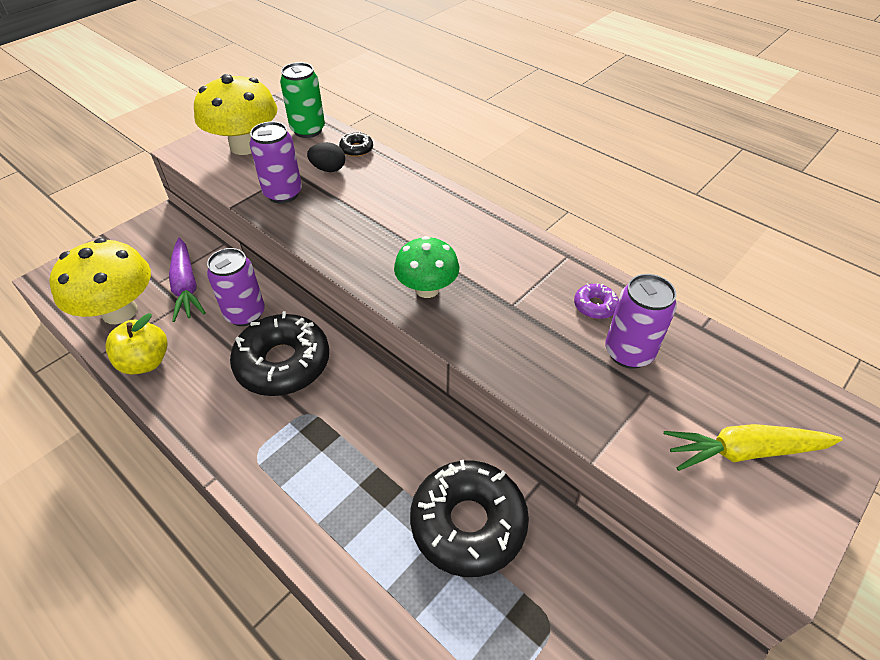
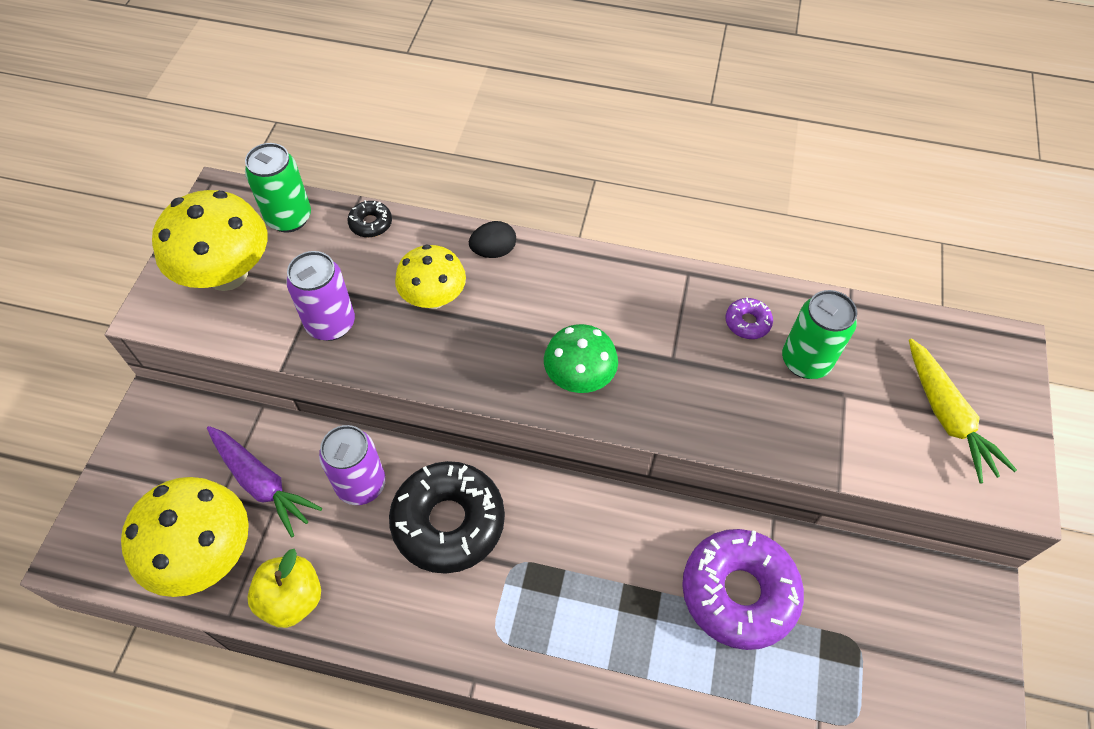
camera: 30 degrees left, 10 degrees up
(328, 169) = (358, 266): black egg -> black egg (493, 251)
(362, 203) = (433, 298): none -> yellow mushroom
(468, 523) = (738, 592): black donut -> purple donut
(628, 352) = (805, 361): purple can -> green can
(744, 452) = (946, 416): yellow carrot -> yellow carrot turned 75 degrees counterclockwise

